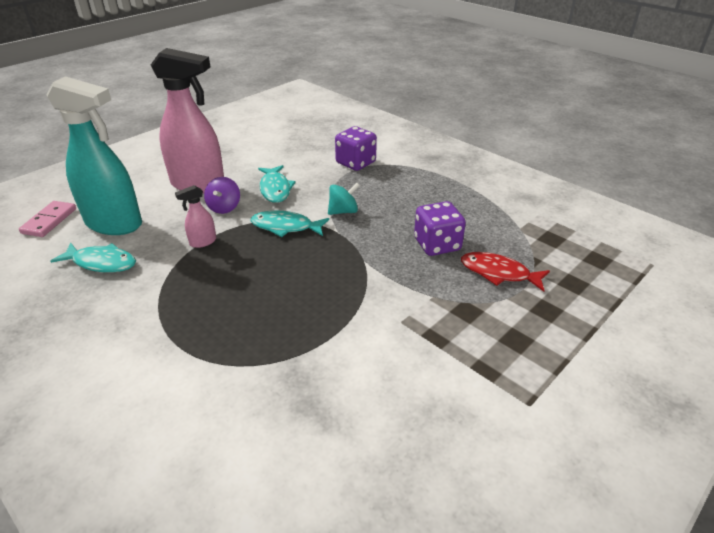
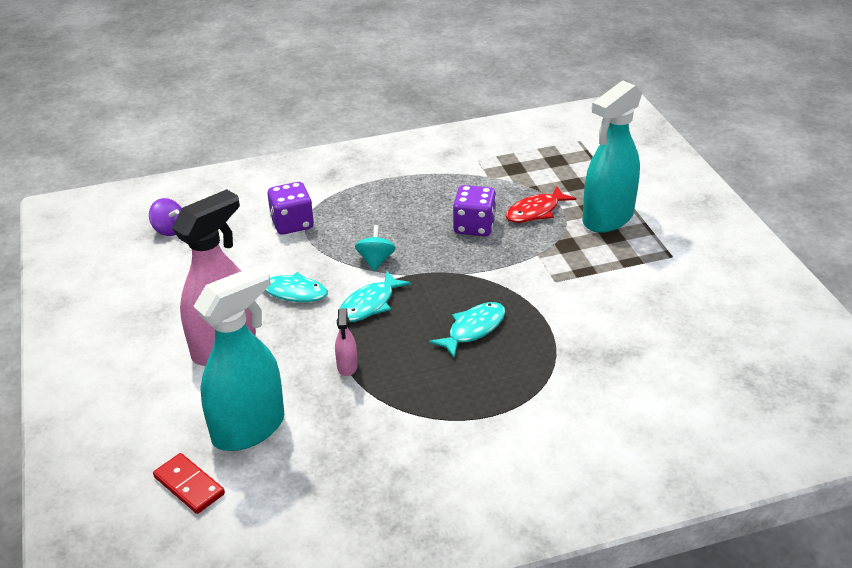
camera: 60 degrees left, 0 degrees up
(49, 221) = (189, 485): pink domino -> red domino
(101, 263) = (322, 448): turquoise fish -> turquoise fish (473, 329)
(224, 207) = (293, 337): purple spinning top -> purple spinning top (169, 229)
(542, 327) = (607, 218): none -> turquoise spray bottle

